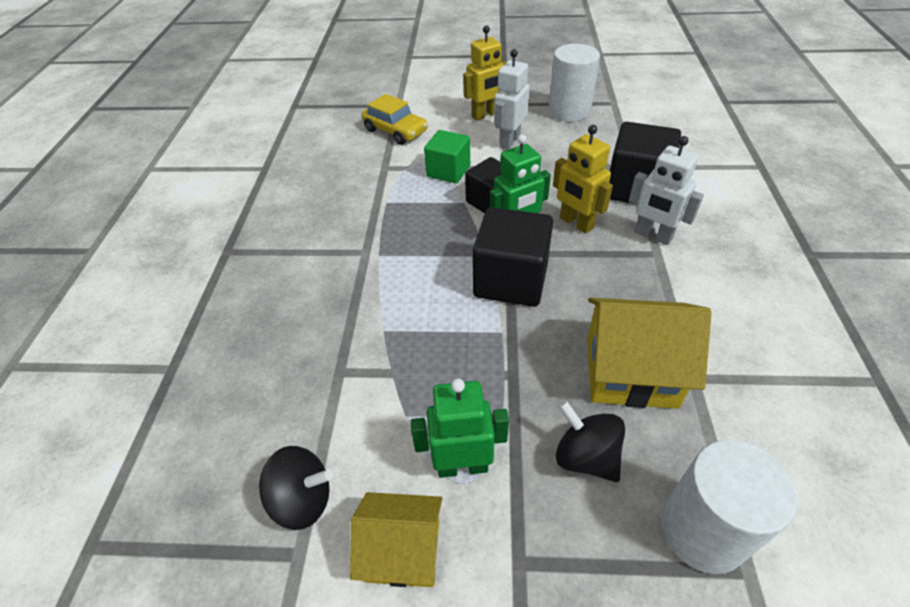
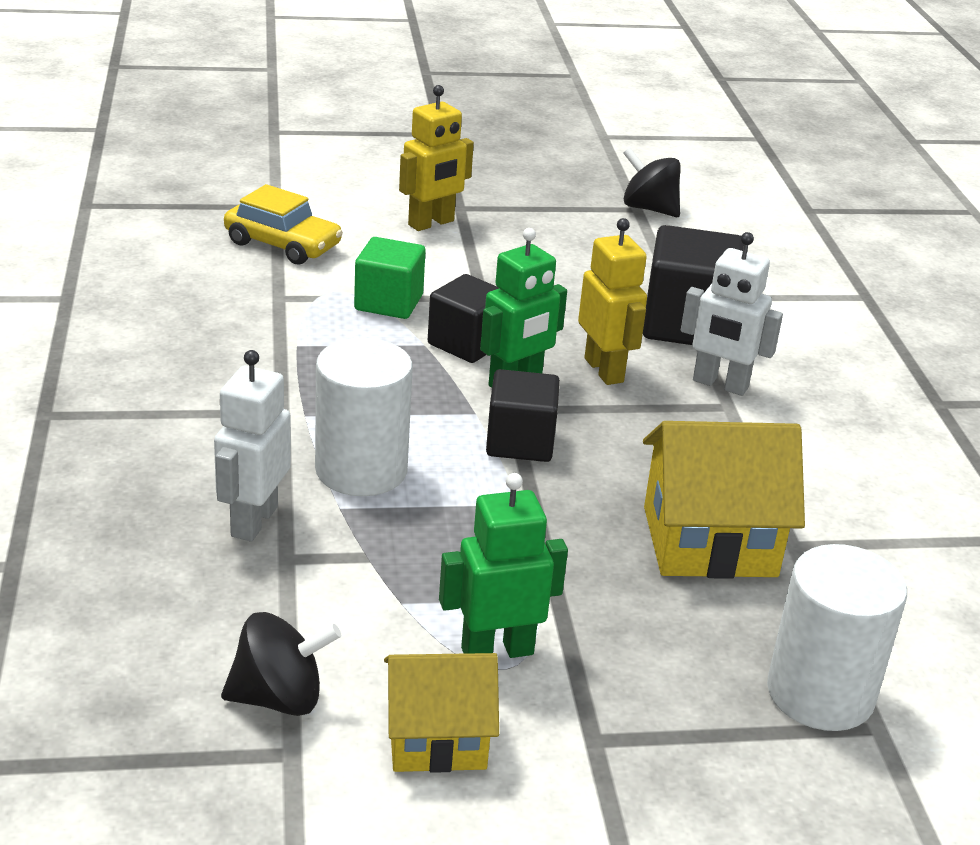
camera: 15 degrees left, 15 degrees down
(509, 141) = (479, 261): white robot -> white robot (253, 521)
(511, 280) = (520, 442): black cube -> black cube, size x0.65
(569, 111) = (567, 219): white cylinder -> white cylinder (361, 470)
(576, 223) = (604, 370): yellow robot -> yellow robot turned 150 degrees counterclockwise
(585, 457) = (662, 632): black spinning top -> black spinning top (649, 209)

